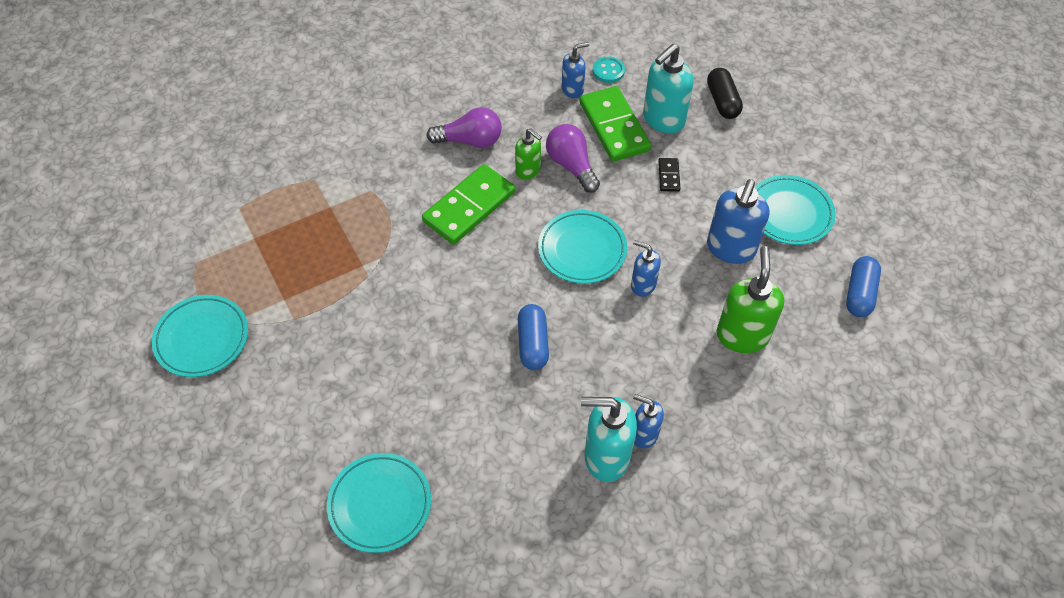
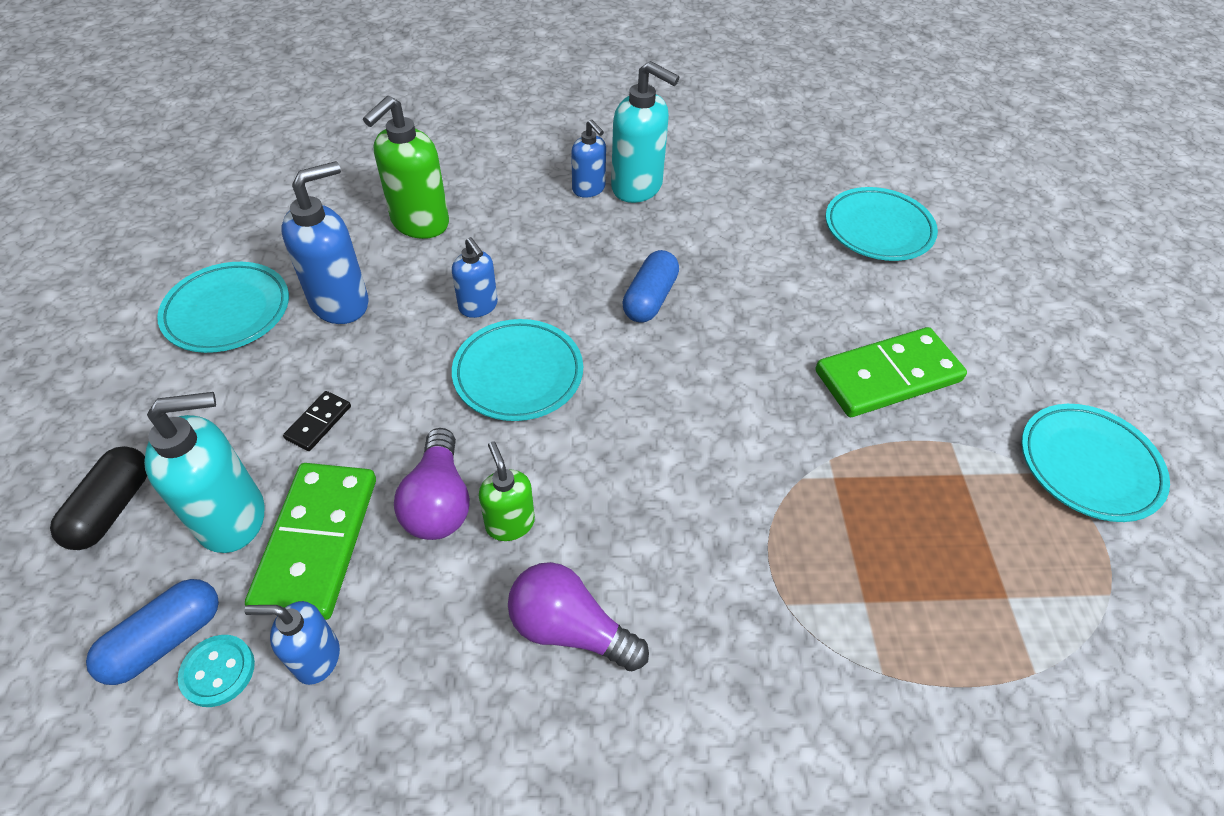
camera: 155 degrees left, 5 degrees down
(469, 207) = (636, 501): green domino -> green domino (888, 376)
(859, 293) = (261, 211): blue capsule -> blue capsule (165, 639)

